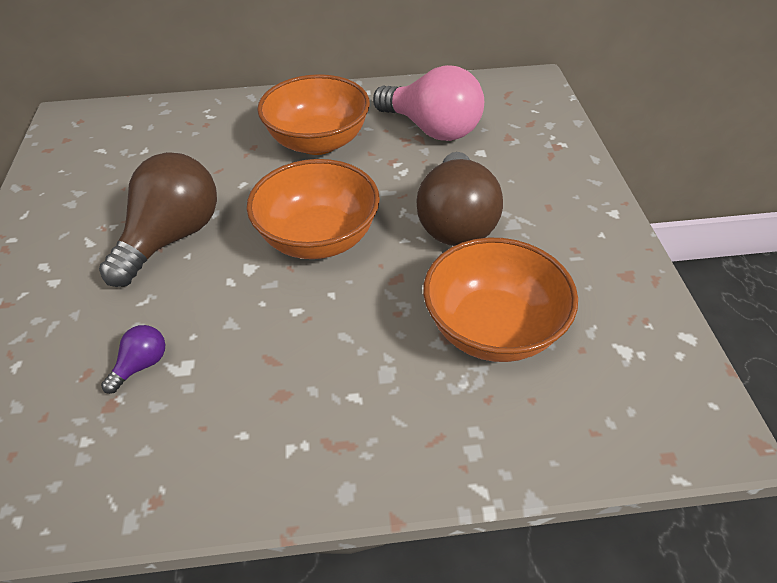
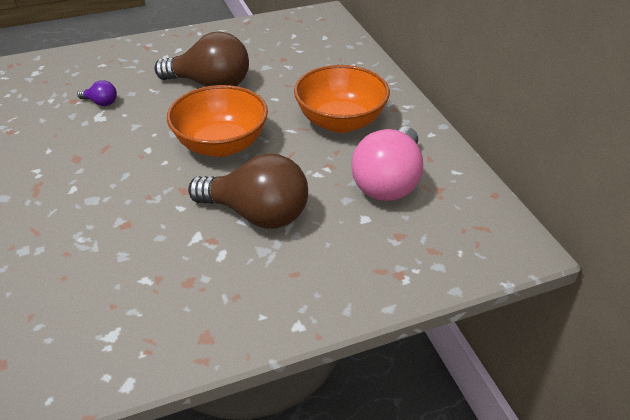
camera: 75 degrees right, 5 degrees down
(456, 222) = (257, 214): brown light bulb -> brown light bulb turned 150 degrees counterclockwise
(493, 329) = (133, 249): orange bowl -> none

